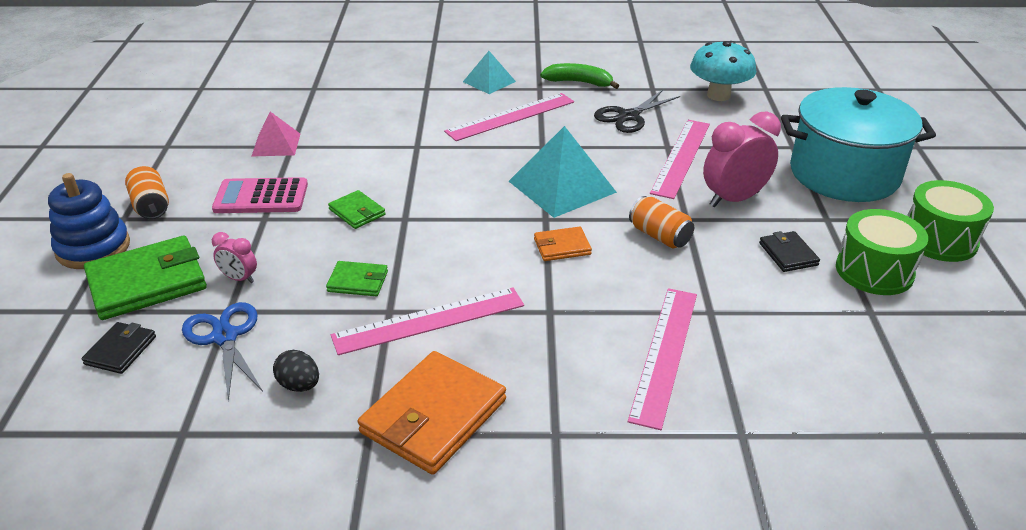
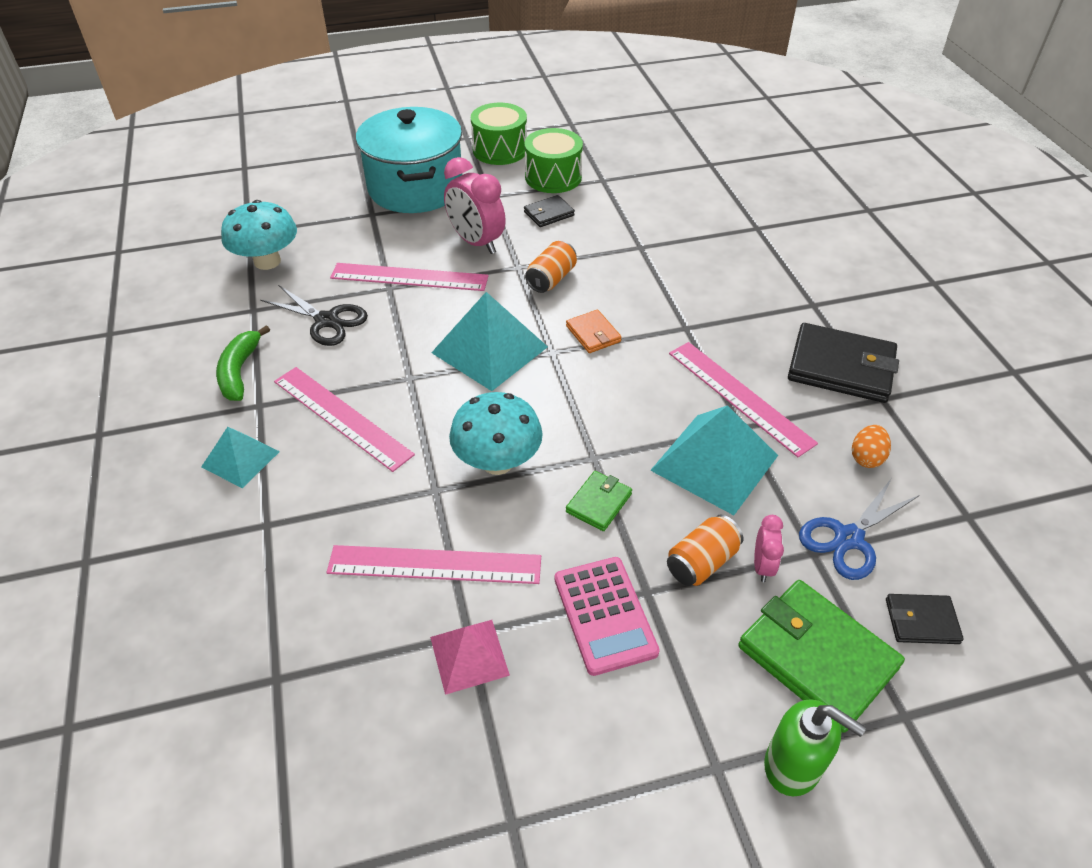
camera: 105 degrees left, 10 degrees up
(93, 248) = (793, 765): blue stacking toy -> green soap dispenser
(151, 206) = (676, 746): orange can -> orange can (701, 562)
(299, 385) = (866, 457): black egg -> orange egg
(358, 281) = (714, 463): green wallet -> turquoise pyramid
(427, 174) = (497, 462): none -> turquoise mushroom
(433, 416) = (840, 367): orange wallet -> black wallet
(664, 354) = (701, 264): pink ruler -> pink ruler (434, 565)

